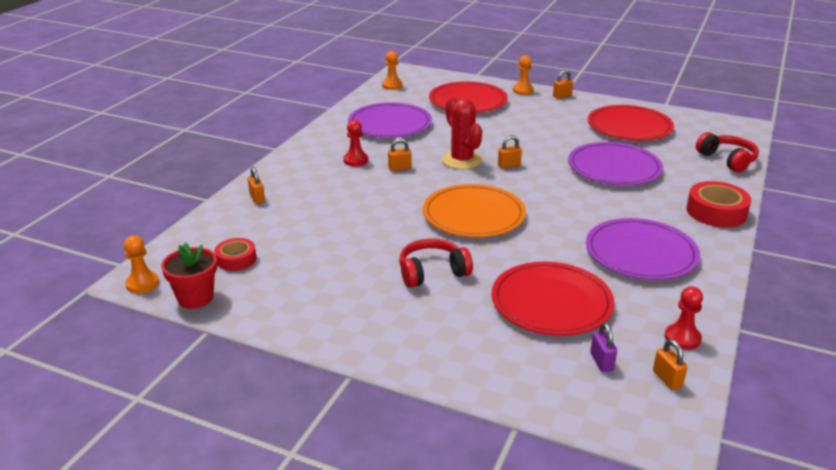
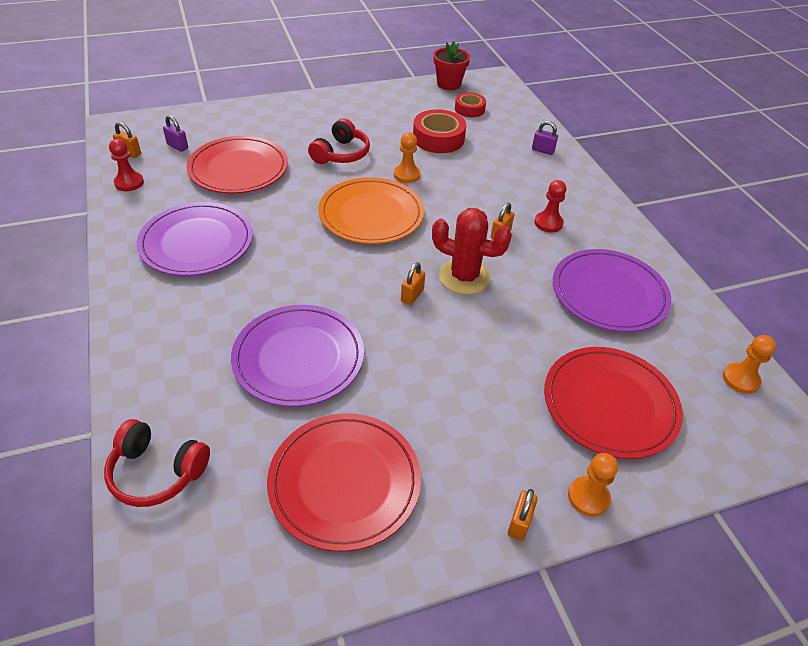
camera: 135 degrees right, 15 degrees up
(142, 284) = (488, 78): orange pawn -> orange pawn (406, 175)
(257, 198) = (542, 150): orange padlock -> purple padlock
(716, 212) = (142, 339): red tape -> red tape (438, 138)

